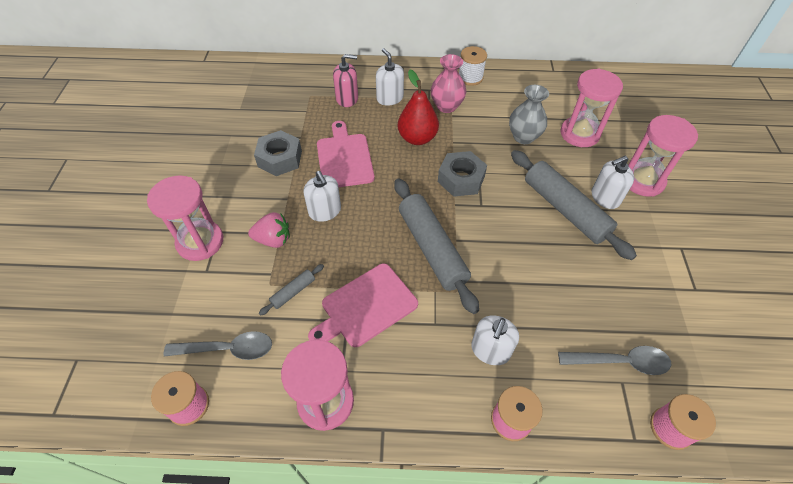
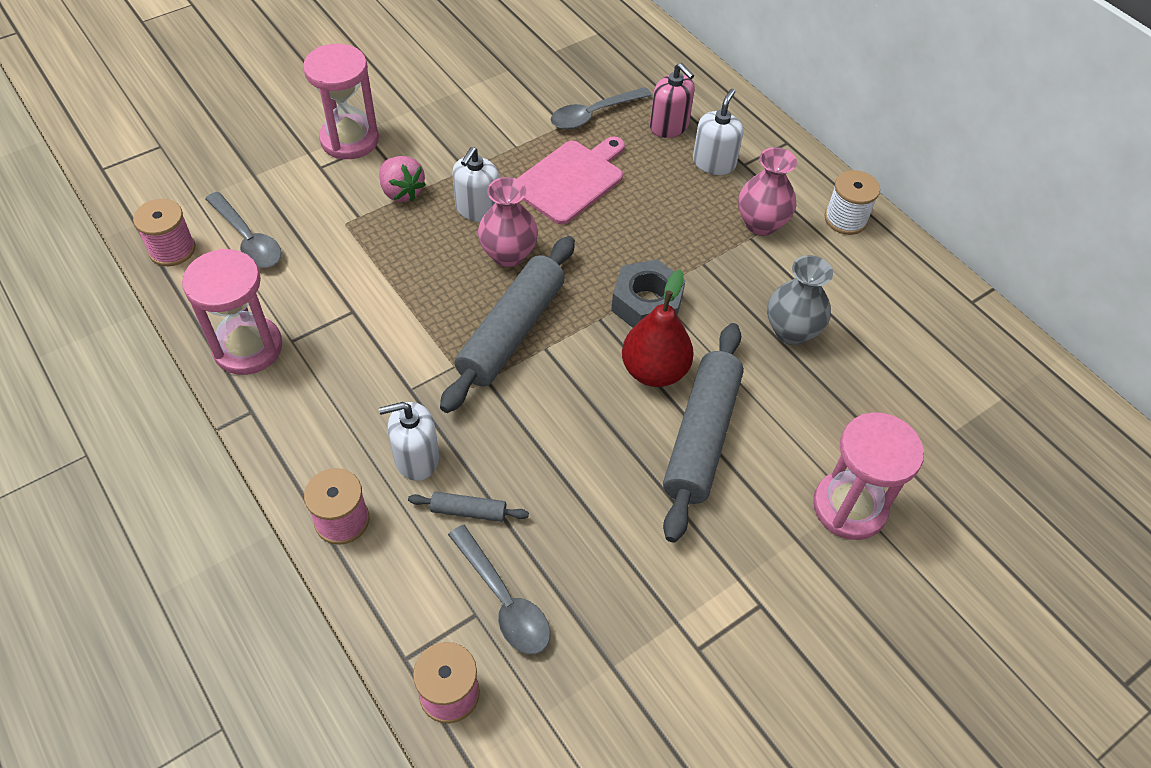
camera: 50 degrees right, 0 degrees up
(280, 159) = (515, 128): grey nut -> none
(293, 292) = (351, 247): grey rolling pin -> grey rolling pin (469, 511)
(306, 121) = (593, 114): none -> grey spoon
(366, 307) = (382, 316): pink cutting board -> none
(373, 217) = (508, 254): none -> pink vase
(417, 138) = (672, 226): red pear -> red pear (654, 371)
(579, 134) = (867, 391): pink hourglass -> none
(605, 197) = (769, 474): white soap dispenser -> none

